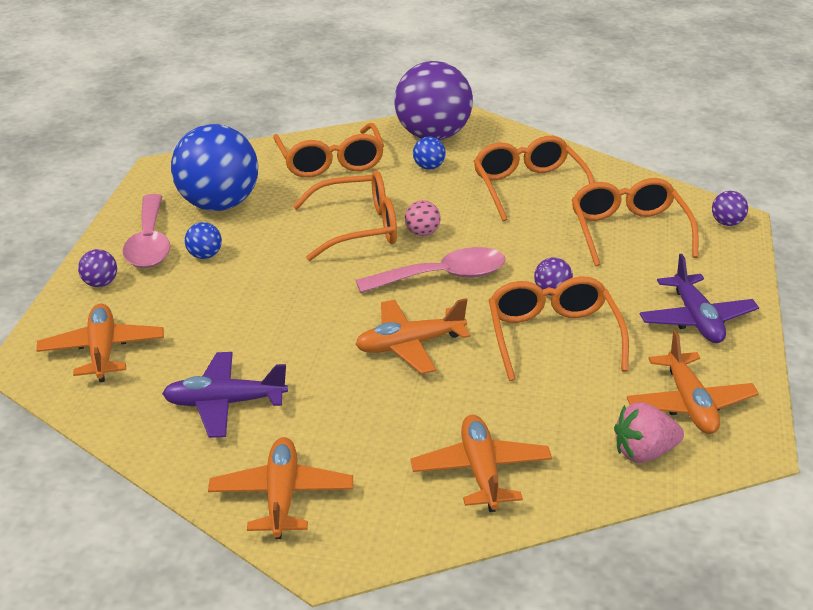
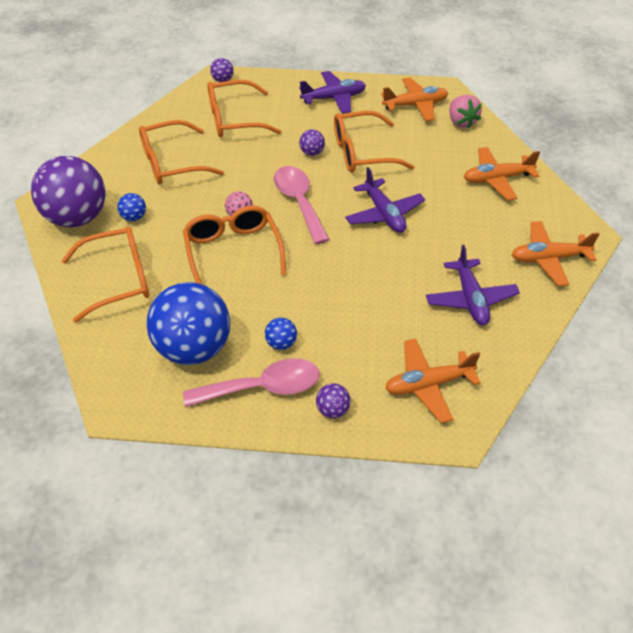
camera: 95 degrees left, 15 degrees up
(409, 345) = (384, 214): orange plane -> purple plane

